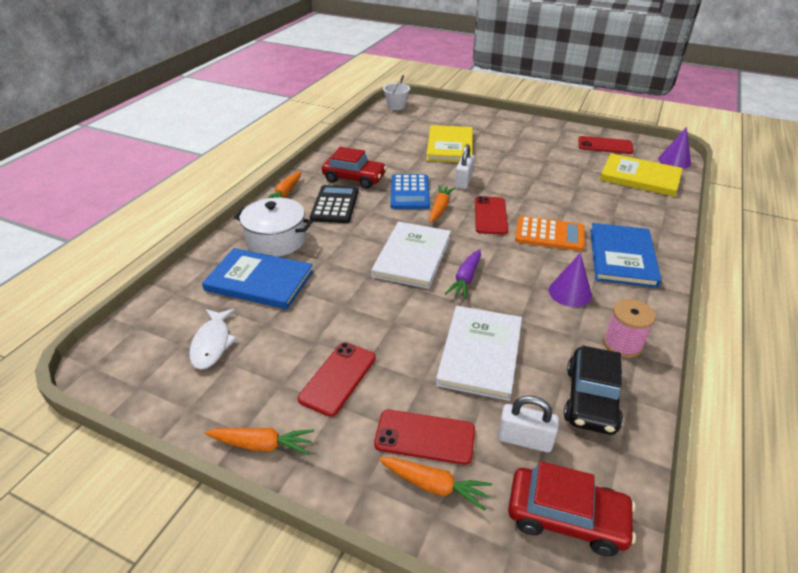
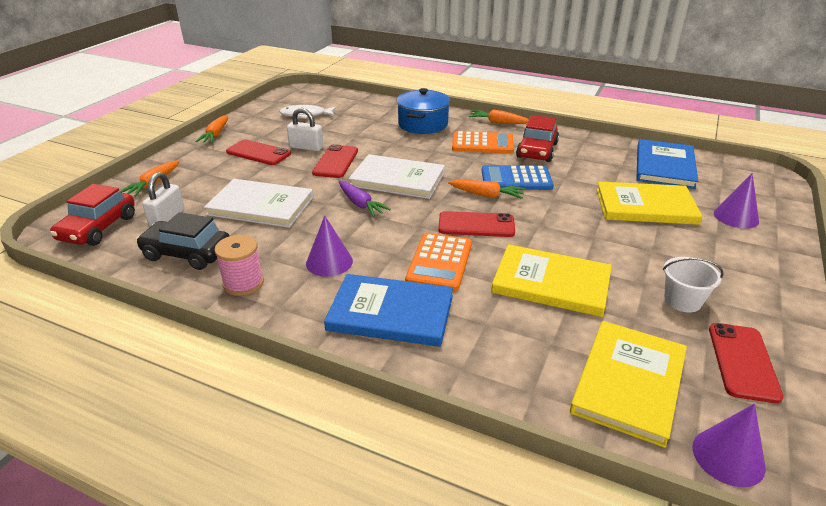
camera: 90 degrees right, 5 degrees down
(259, 281) = (369, 122): blue book -> blue book (664, 166)
(276, 240) = (423, 124): white pot -> blue pot
(335, 205) = (482, 143): black calculator -> orange calculator
(396, 106) = (748, 171): white bucket -> white bucket (682, 301)
(425, 437) = (192, 182): red phone -> red phone (336, 162)
(459, 121) = (736, 217): none -> purple cone
(463, 181) = (552, 212): white padlock -> white padlock (306, 147)
(465, 279) = (360, 204): purple carrot -> purple carrot turned 150 degrees counterclockwise
(558, 191) = (551, 283): none -> yellow book

